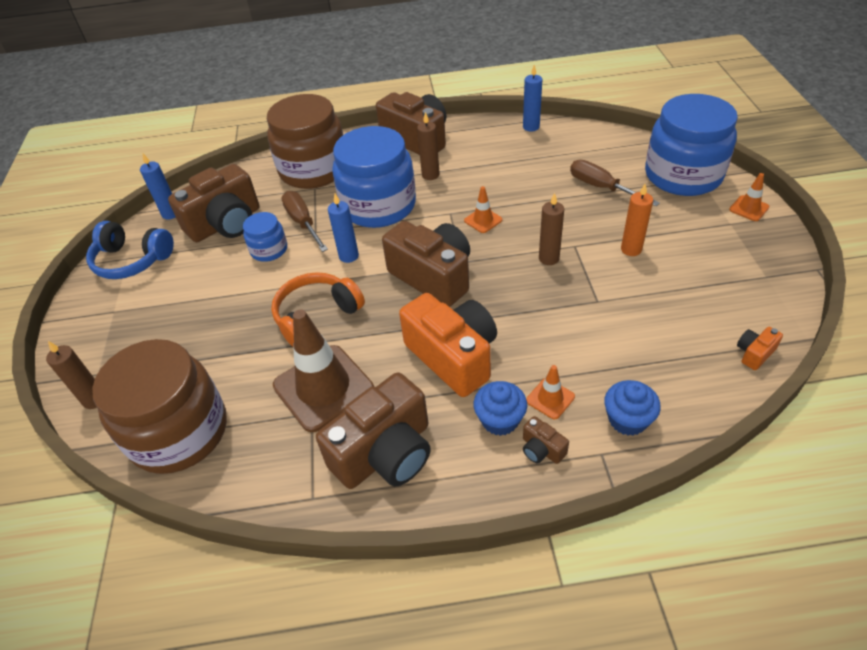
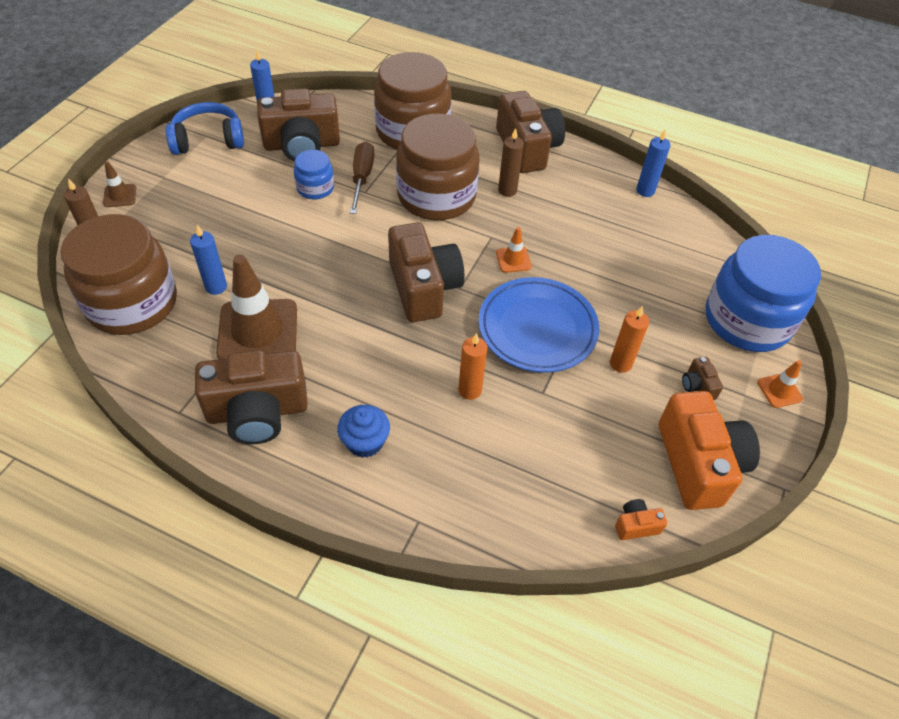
camera: 25 degrees right, 5 degrees up
(82, 348) = (120, 196): none -> brown traffic cone
(132, 260) = (208, 140): blue headphones -> blue headphones turned 120 degrees clockwise
(316, 316) = (302, 268): orange headphones -> none
(349, 256) = (372, 229): blue candle -> blue candle (216, 287)
(378, 206) = (436, 196): blue jar -> brown jar
(453, 356) = (377, 367): orange camera -> orange camera (698, 463)
(541, 449) = (375, 486): brown camera -> brown camera (698, 386)
(543, 331) = (470, 390): none -> orange candle
(548, 258) = (537, 328): brown candle -> blue plate
(550, 398) = (420, 450): orange traffic cone -> none
(601, 188) = (653, 289): brown screwdriver -> none
(627, 420) = (466, 508): blue cupcake -> none

